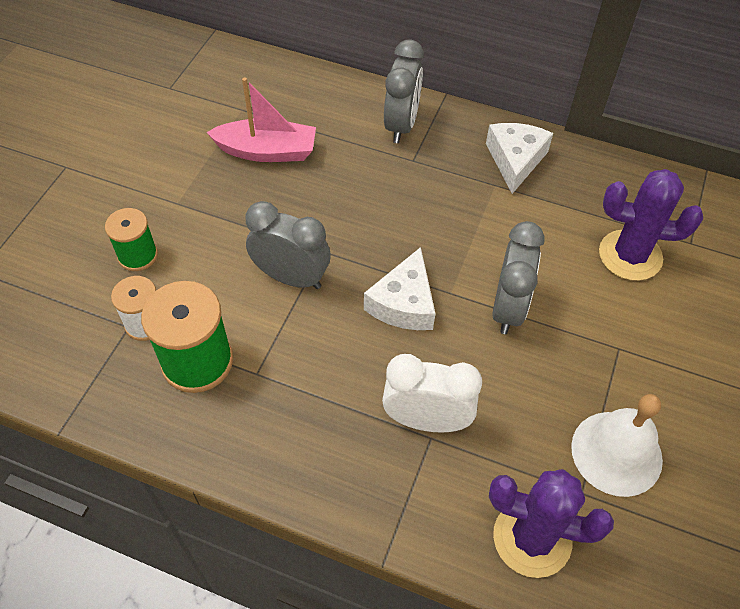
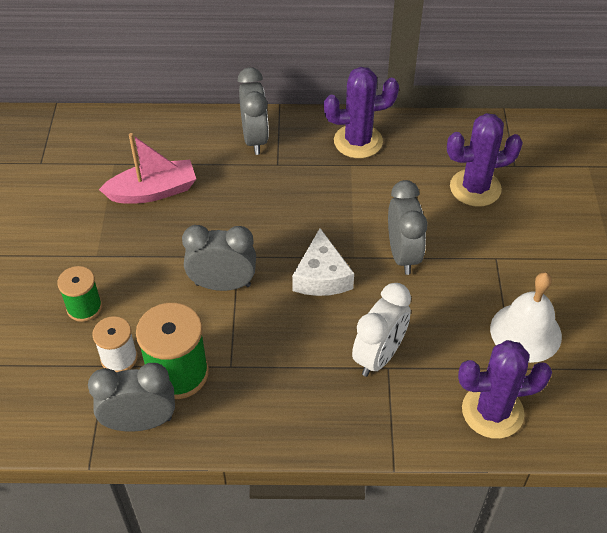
camera: 20 degrees left, 5 degrees down
(133, 403) = (140, 422): none -> grey clock
(426, 420) = (379, 356): white clock -> white clock turned 135 degrees clockwise
(515, 160) = (358, 141): white cheese -> purple cactus

